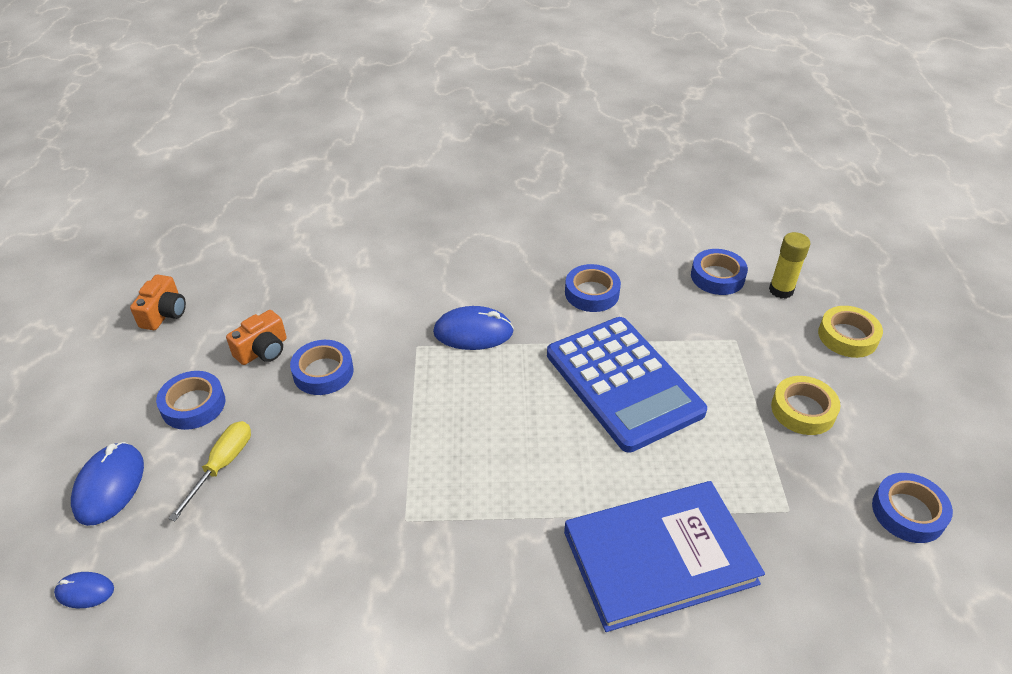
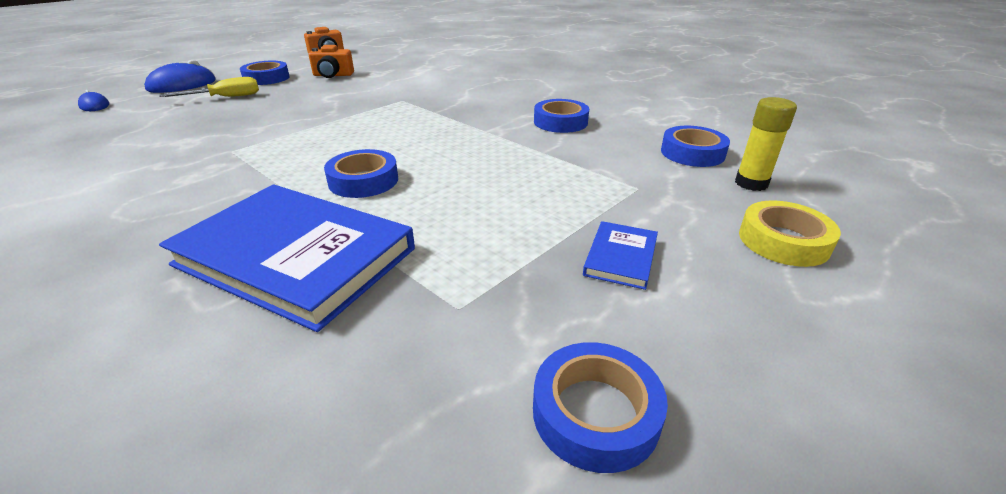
camera: 45 degrees right, 10 degrees down
(323, 372) = (337, 90): blue tape -> blue tape (363, 181)
(473, 332) = (444, 107): blue mouse -> none
(623, 383) = (487, 165): blue calculator -> none
(803, 410) = (620, 257): yellow tape -> blue book

